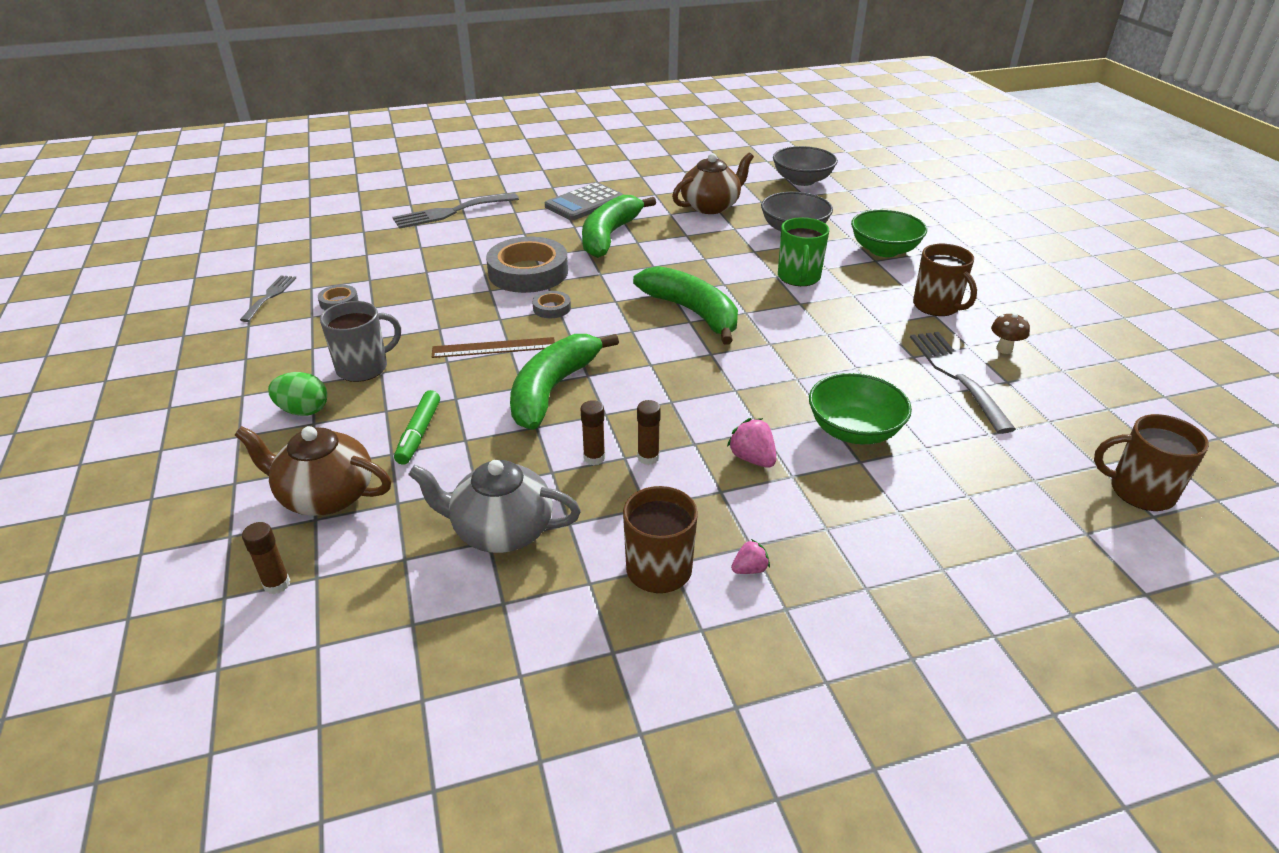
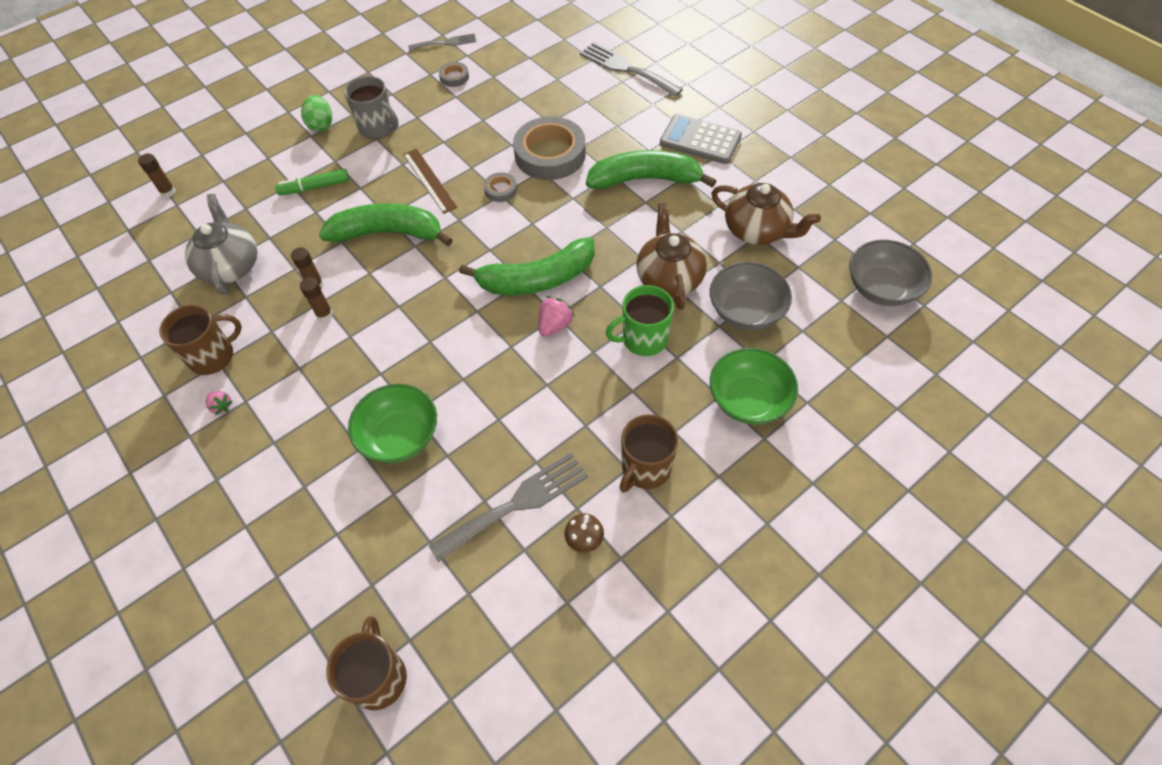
camera: 70 degrees right, 20 degrees up
(325, 496) = (243, 175): brown teapot -> brown teapot (669, 278)
(692, 312) = (537, 279): green banana -> green banana turned 45 degrees clockwise
(752, 459) = (341, 377): pink strawberry -> pink strawberry (555, 325)

